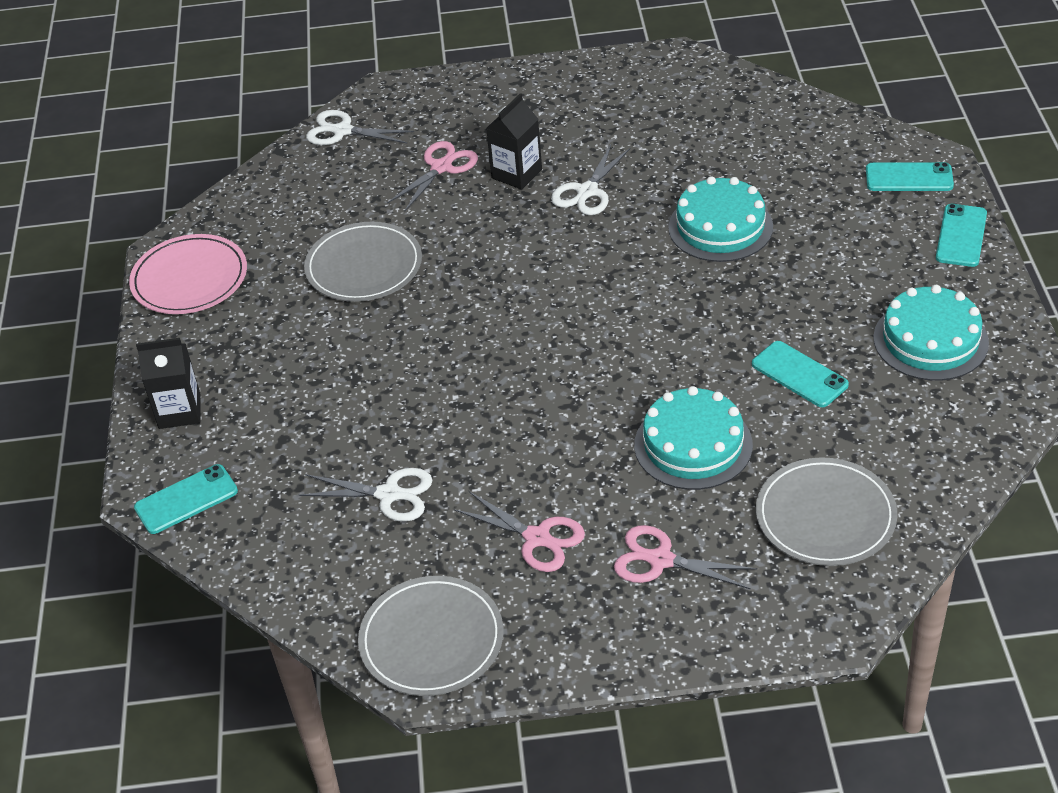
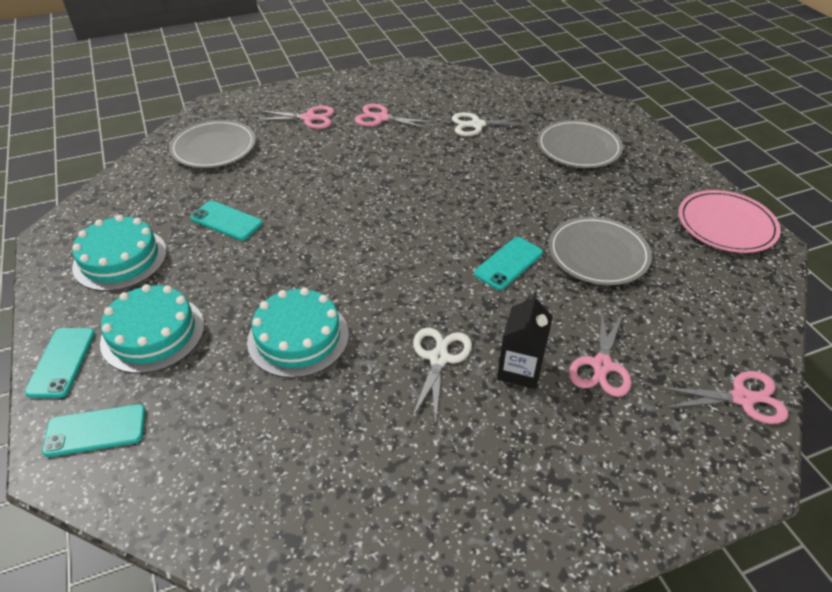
camera: 160 degrees right, 0 degrees up
(179, 411) = (639, 146): black carton -> none
(186, 499) = (591, 109): turquoise phone -> turquoise phone (508, 263)
(343, 131) = (742, 398): white scissors -> pink scissors
(431, 639) = (418, 78): grey plate -> grey plate (578, 147)
(693, 445) = (299, 171): turquoise cake -> turquoise cake (153, 333)

